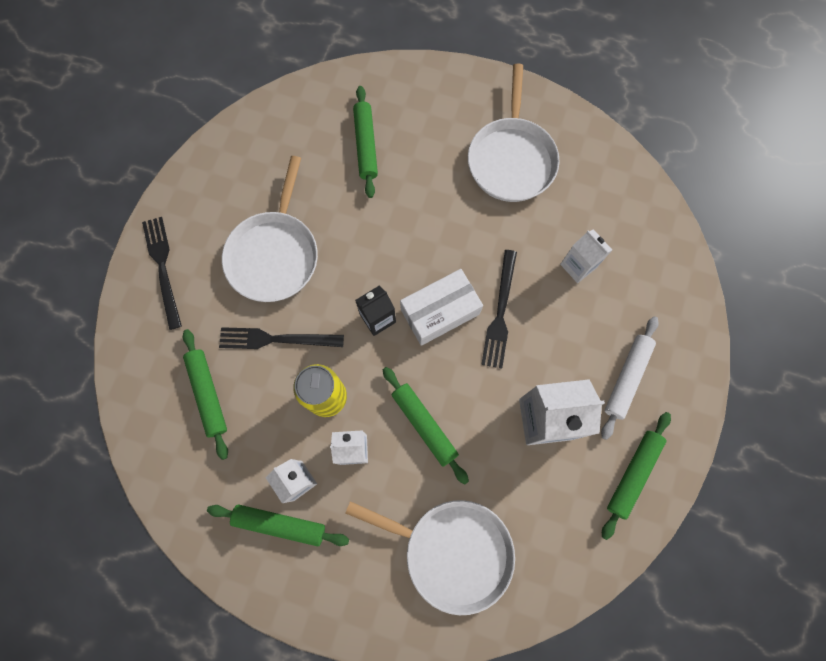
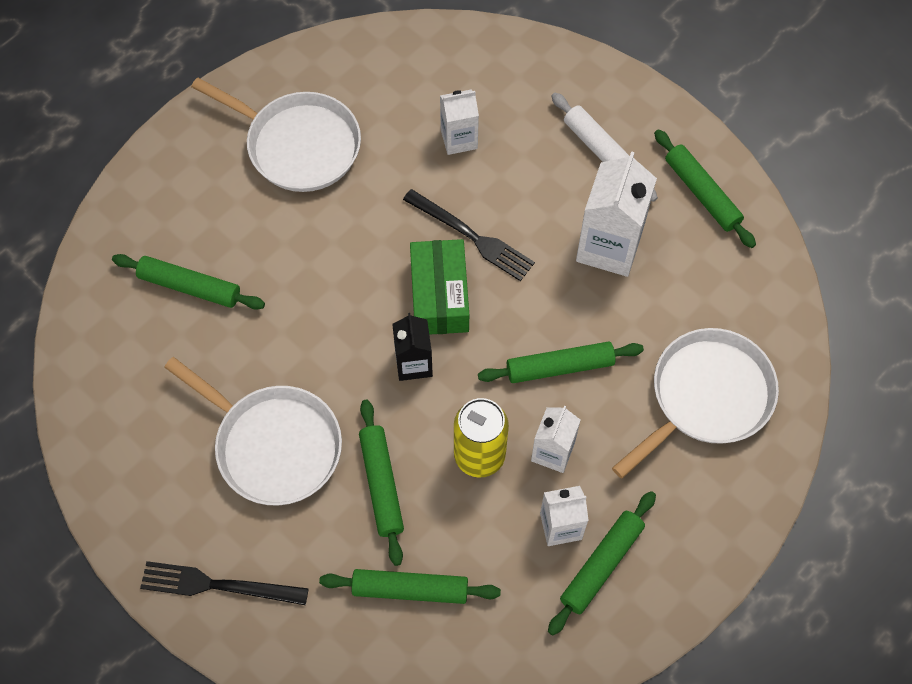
camera: 65 degrees left, 10 degrees down
(276, 339) = (381, 484): black fork -> green rolling pin
(440, 312) = (439, 296): white box -> green box

